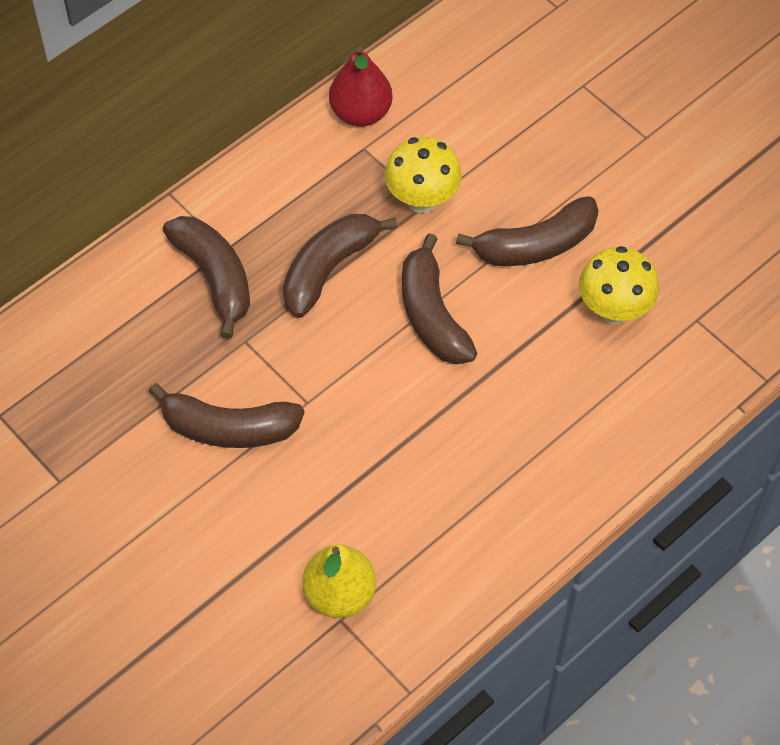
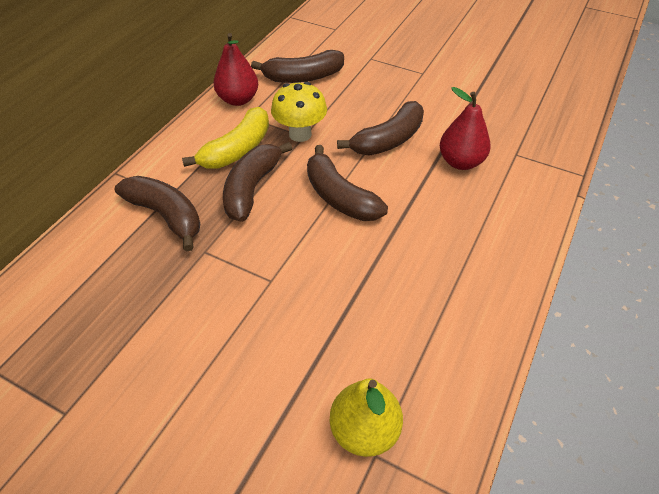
camera: 20 degrees left, 10 degrees down
(228, 428) = (212, 319): brown banana -> brown banana (303, 77)
(331, 202) = (237, 150): none -> yellow banana
(614, 310) = (460, 162): yellow mushroom -> red pear

